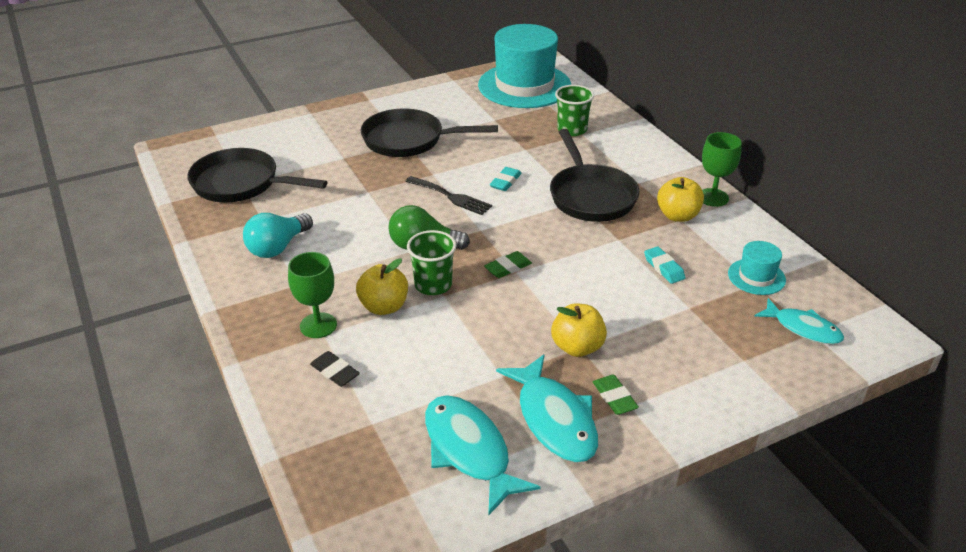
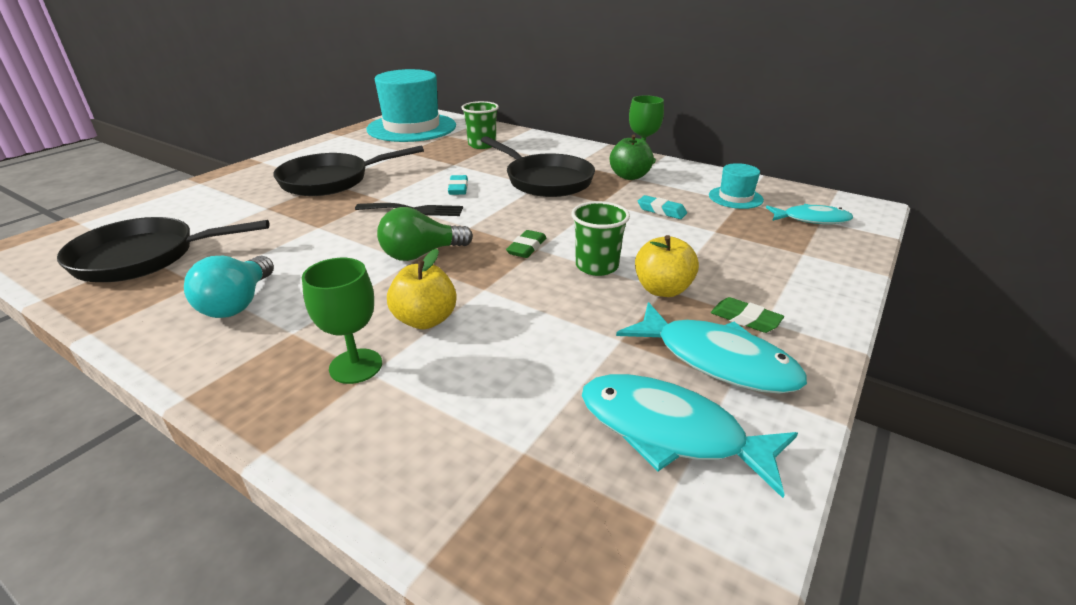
camera: 30 degrees left, 5 degrees down
(335, 372) = (421, 410): black eraser -> none
(433, 285) = (464, 283): green cup -> green cup (597, 266)
(677, 216) = (629, 176): yellow apple -> green apple

